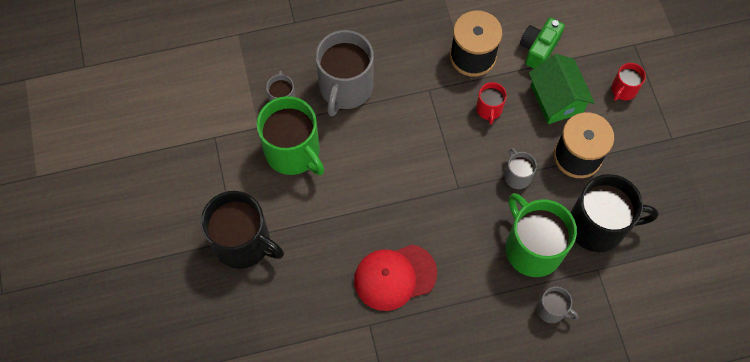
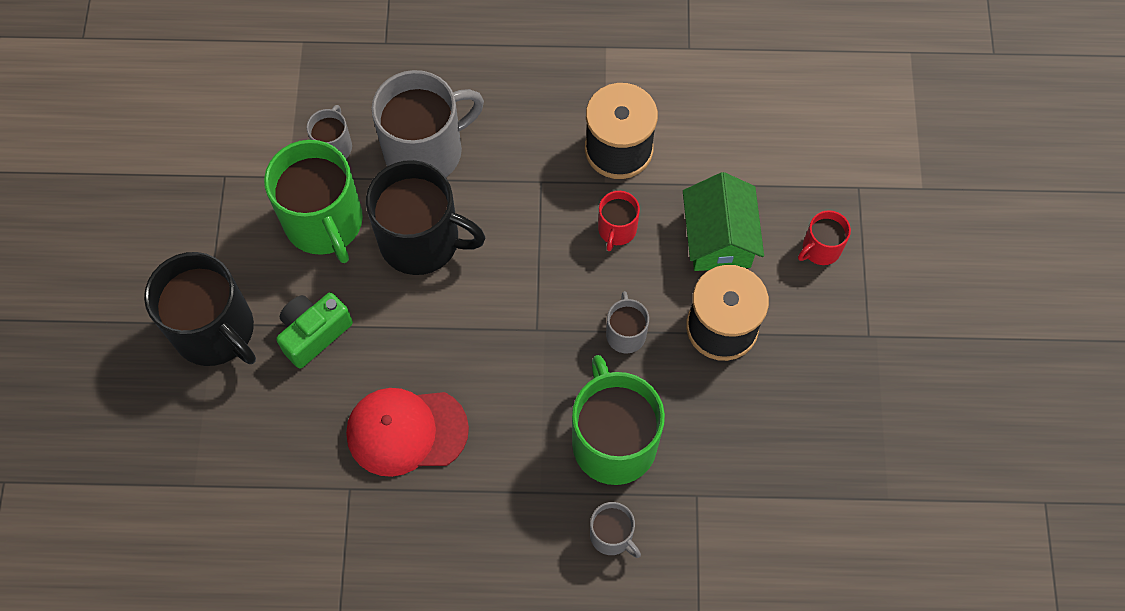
camera: 15 degrees right, 0 degrees up
(345, 88) = (425, 151): grey mug -> grey mug turned 150 degrees counterclockwise
(538, 49) = (716, 161): green camera -> green camera (314, 333)
(598, 226) = (718, 434): black mug -> black mug (421, 240)

